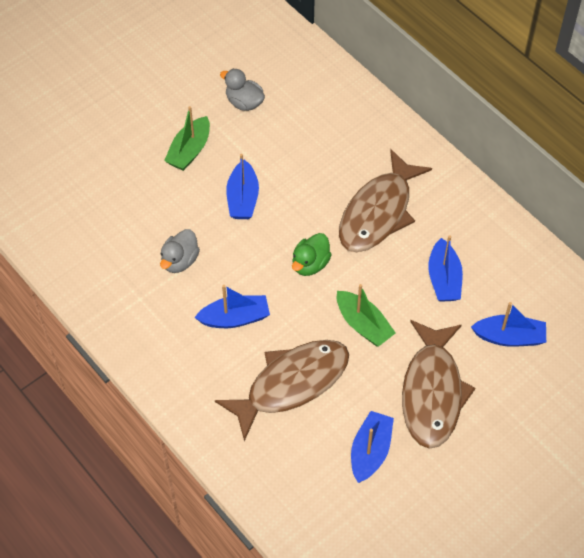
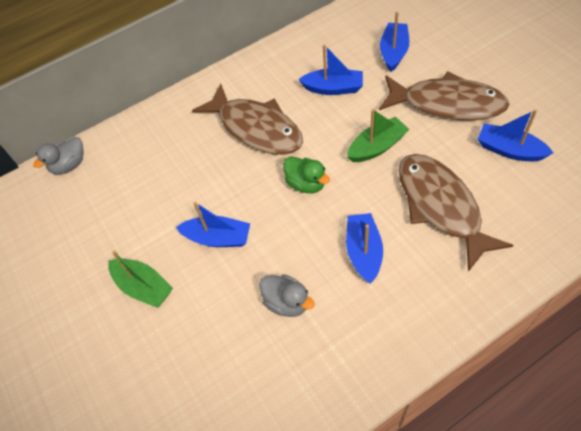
camera: 75 degrees left, 0 degrees up
(244, 102) = (96, 231): grey duck -> grey duck (69, 165)

